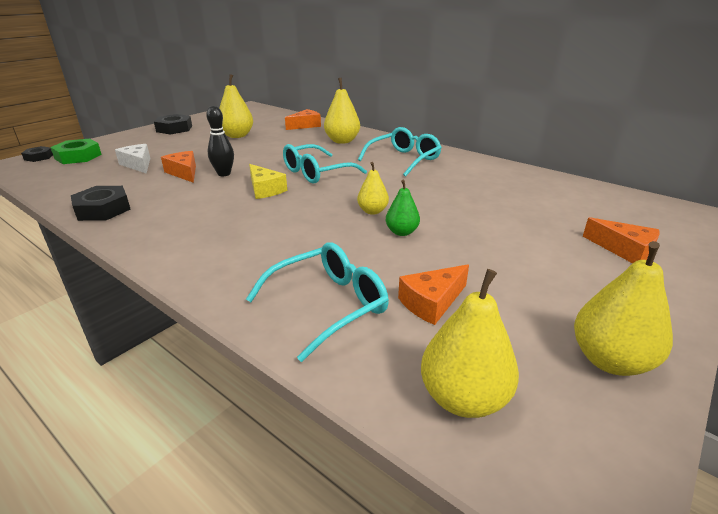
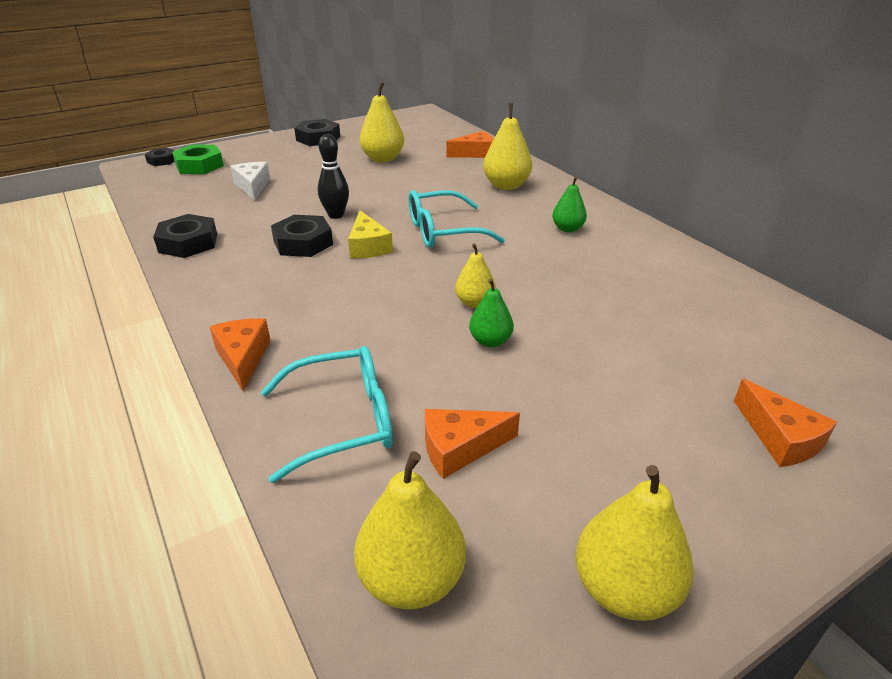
camera: 20 degrees right, 5 degrees up
(184, 173) = (294, 206): orange cheese -> orange cheese (243, 358)
(209, 195) = (303, 243): none -> black nut
(403, 160) = (567, 229): turquoise glasses -> green pear

